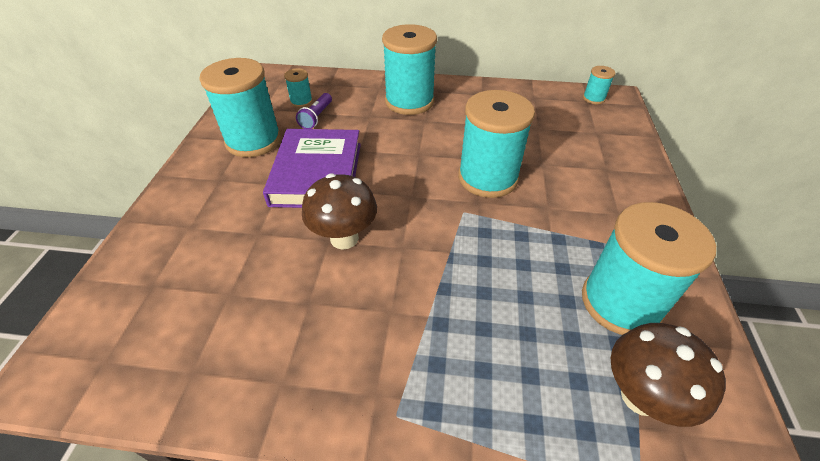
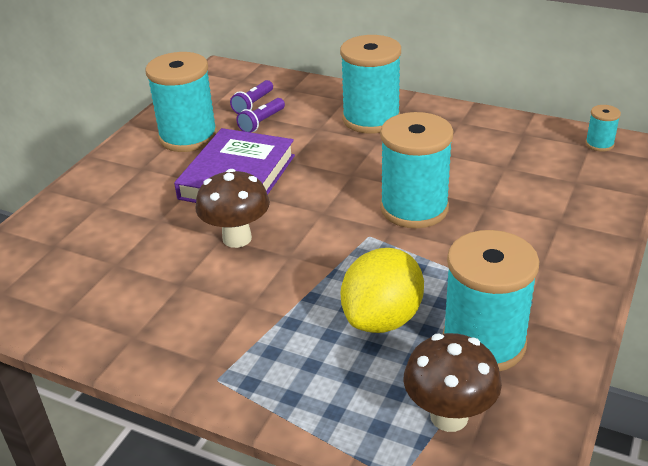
camera: 20 degrees right, 10 degrees down
(301, 101) = (253, 104): turquoise spool -> purple flashlight
(521, 297) = (382, 318): none -> yellow lemon

